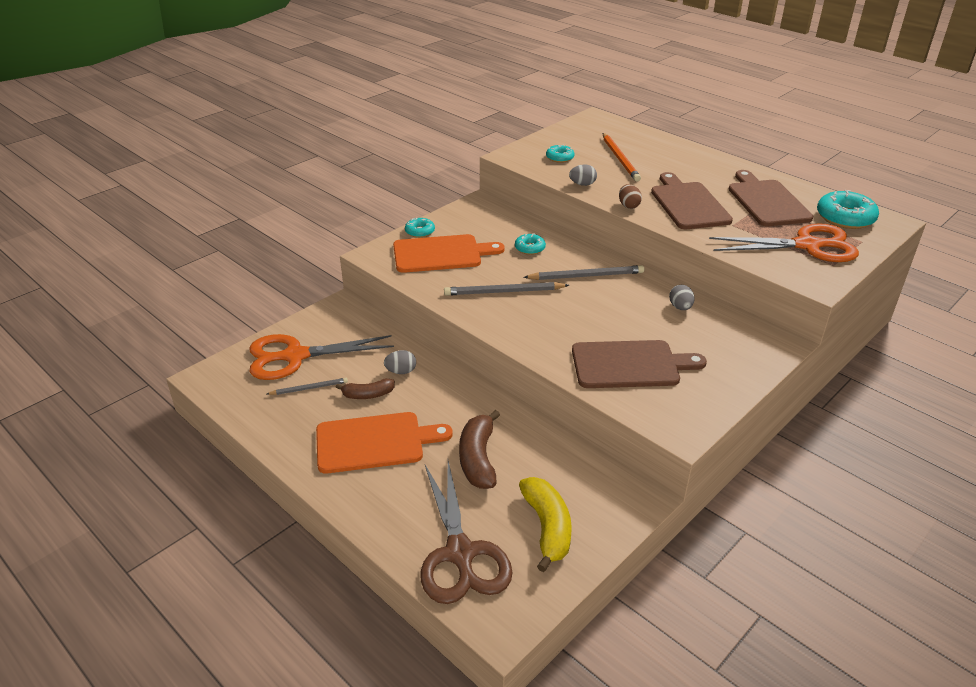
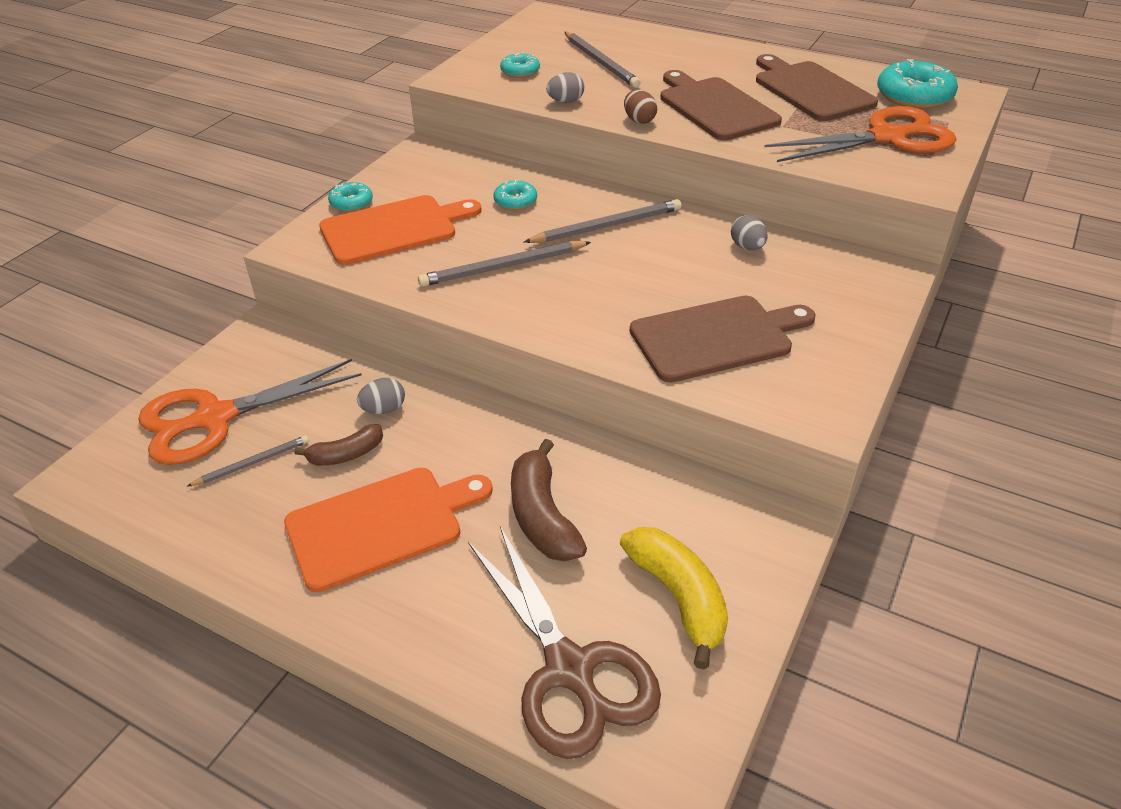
camera: 15 degrees left, 5 degrees up
(620, 159) = (601, 62): orange pencil -> grey pencil

